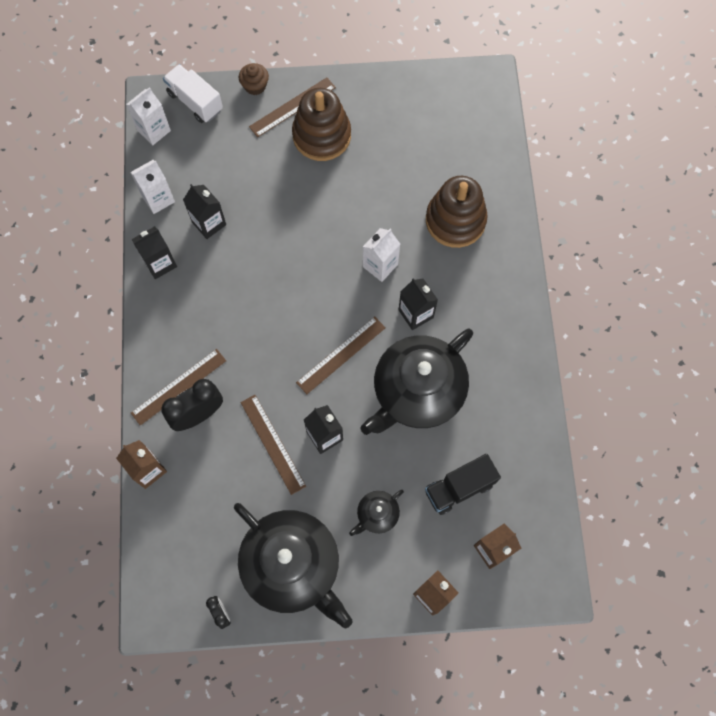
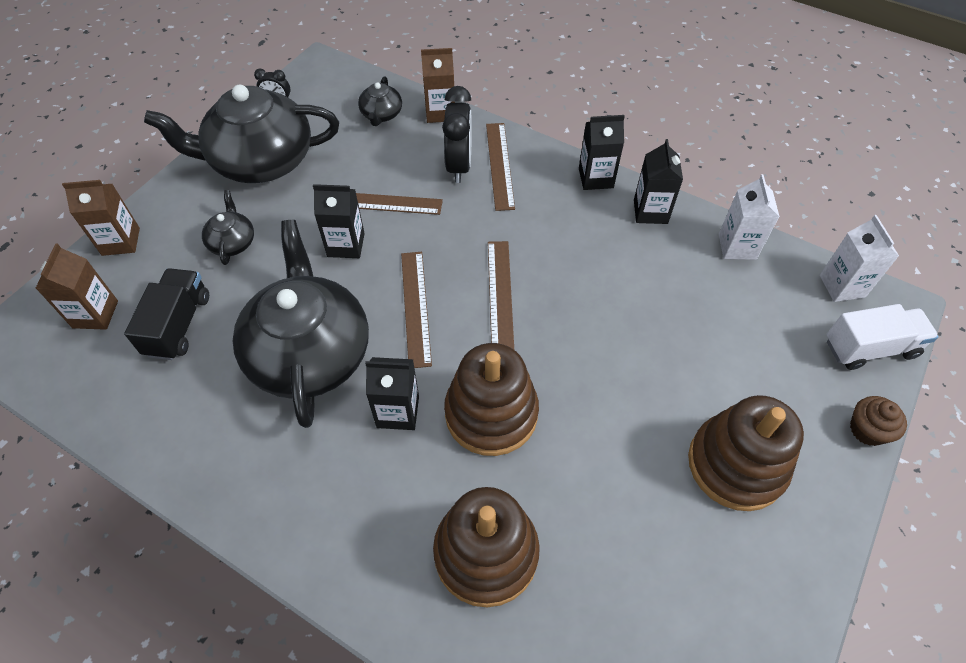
camera: 125 degrees right, 15 degrees down
(180, 514) = (381, 114): none -> black teapot
(209, 223) = (673, 275): black carton -> black carton (595, 178)
(292, 107) = (806, 456): brown ruler -> brown ruler (500, 295)
(380, 265) = (491, 413): white carton -> brown stacking toy

